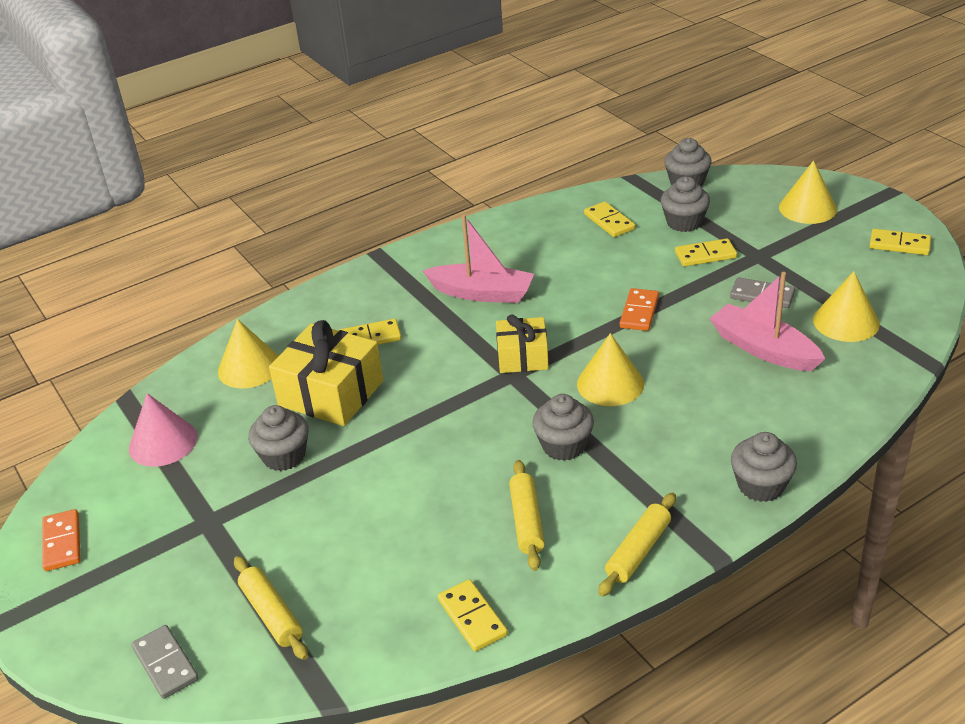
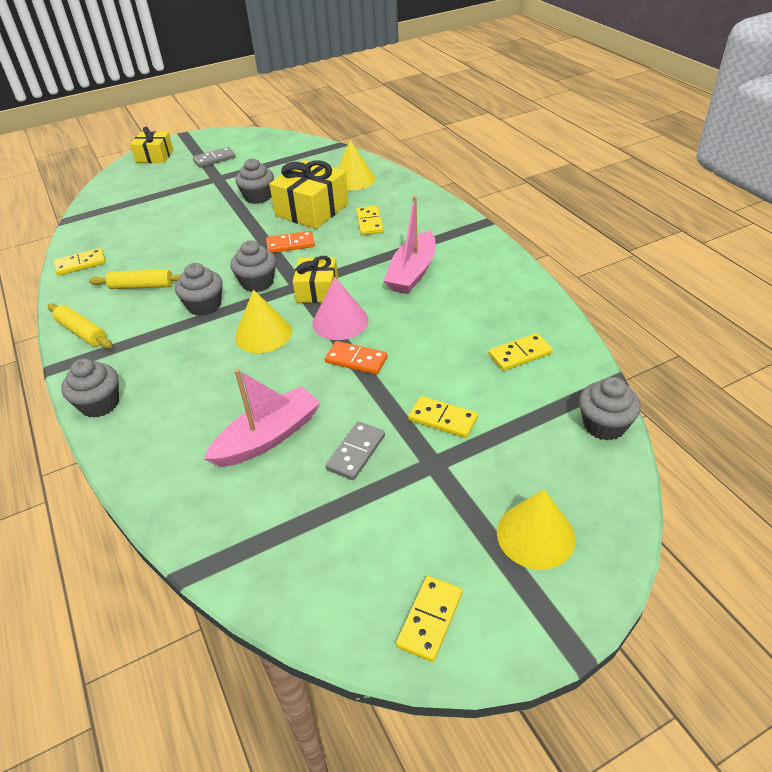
camera: 95 degrees right, 5 degrees up
(62, 542) = (227, 141): orange domino -> orange domino (290, 244)
(91, 640) = (154, 156): none -> yellow gift
(163, 442) = (292, 159): pink cone -> pink cone (340, 321)
(165, 664) = (124, 176): grey domino -> grey domino (214, 159)
(271, 614) = (134, 201): yellow rolling pin -> none
(684, 222) = (512, 411): grey cupcake -> grey cupcake (257, 283)
(705, 255) = (443, 419): yellow domino -> yellow domino turned 60 degrees counterclockwise
(846, 321) = (286, 515): yellow cone -> none

